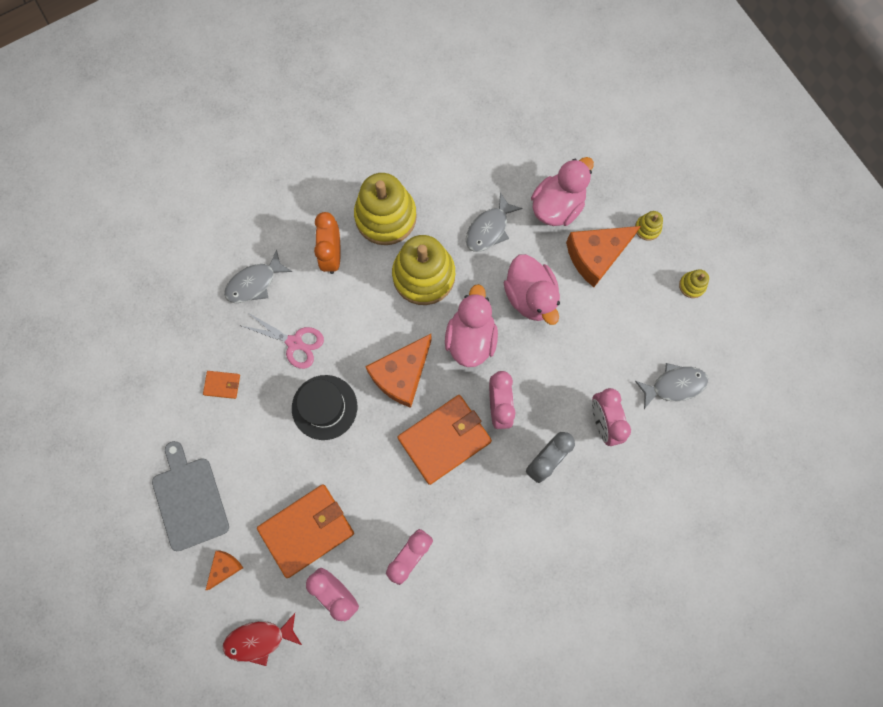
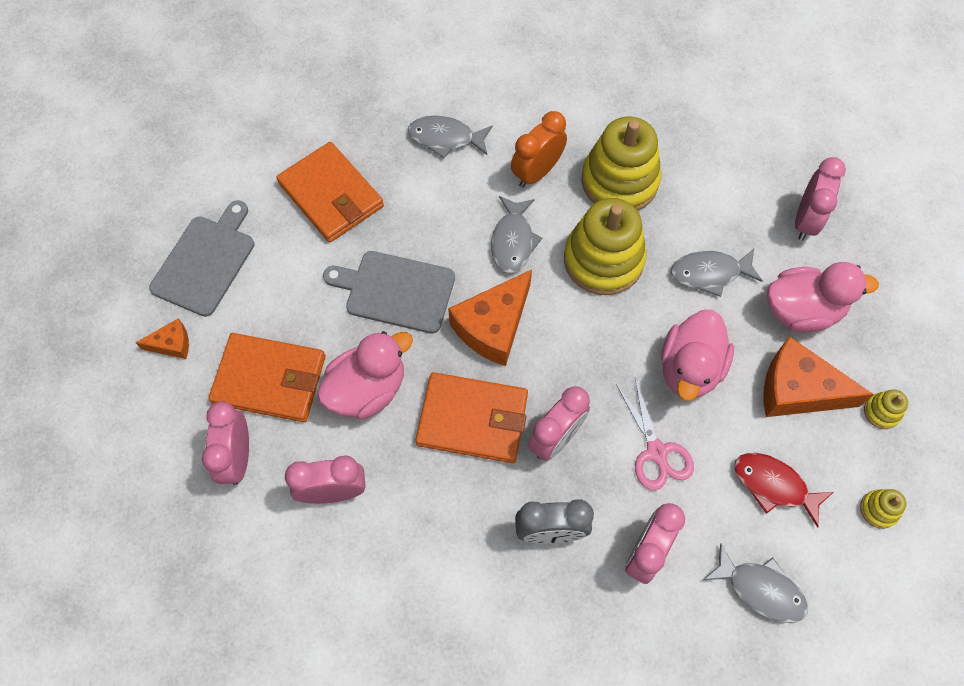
camera: 45 degrees right, 10 degrees down
(222, 385) = (331, 195): orange wallet -> orange wallet, size x2.28
(259, 639) = (132, 432): red fish -> red fish (774, 485)
(294, 343) = (427, 215): pink scissors -> pink scissors (656, 451)
(324, 407) = (396, 291): black hat -> grey cutting board
(361, 312) = (513, 241): none -> grey fish
(401, 375) = (493, 326): orange cheese -> orange cheese turned 45 degrees counterclockwise
(470, 338) = (591, 353): pink duck -> pink duck (367, 389)
(511, 147) = (805, 220): none -> pink clock

